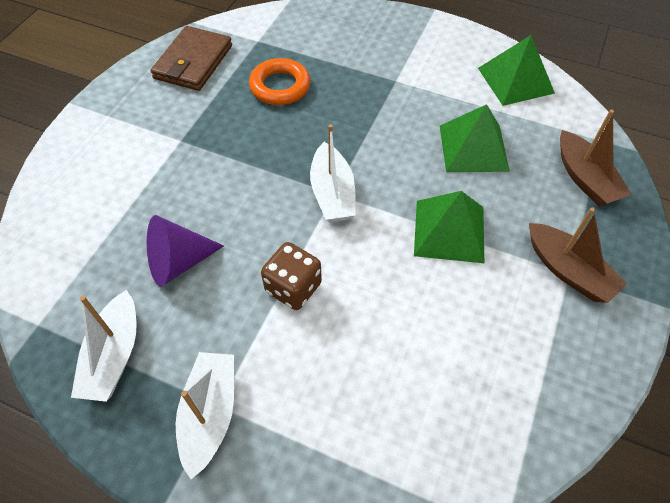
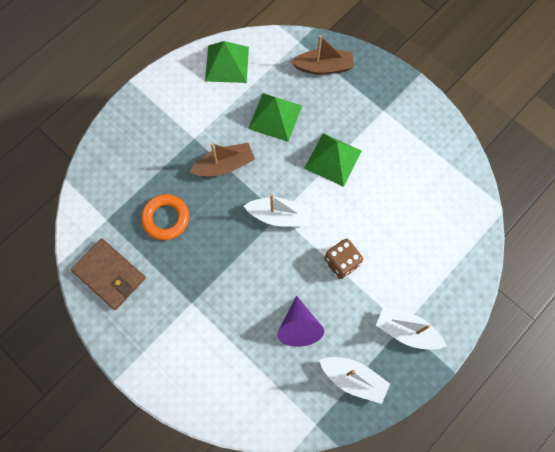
camera: 70 degrees left, 15 degrees up
(568, 271) = (381, 110): brown boat -> brown boat (224, 165)

